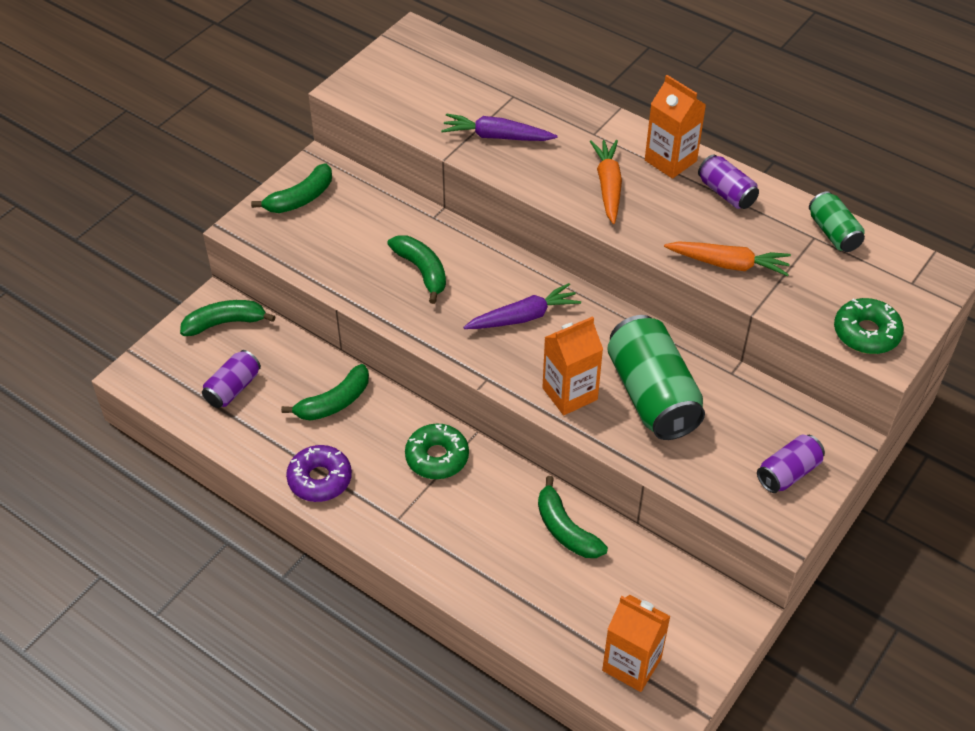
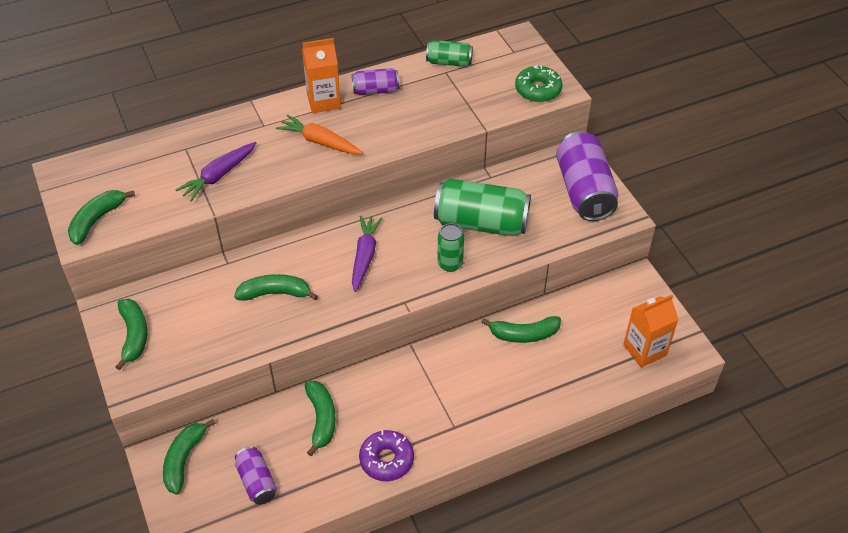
camera: 60 degrees left, 0 degrees up
(375, 86) = (97, 220): none -> green banana
(437, 457) = (416, 378): green donut -> none
(570, 394) = (450, 264): orange carton -> green can
(728, 264) = (437, 120): orange carrot -> none
(788, 473) = (584, 191): purple can -> purple can, size x1.89

